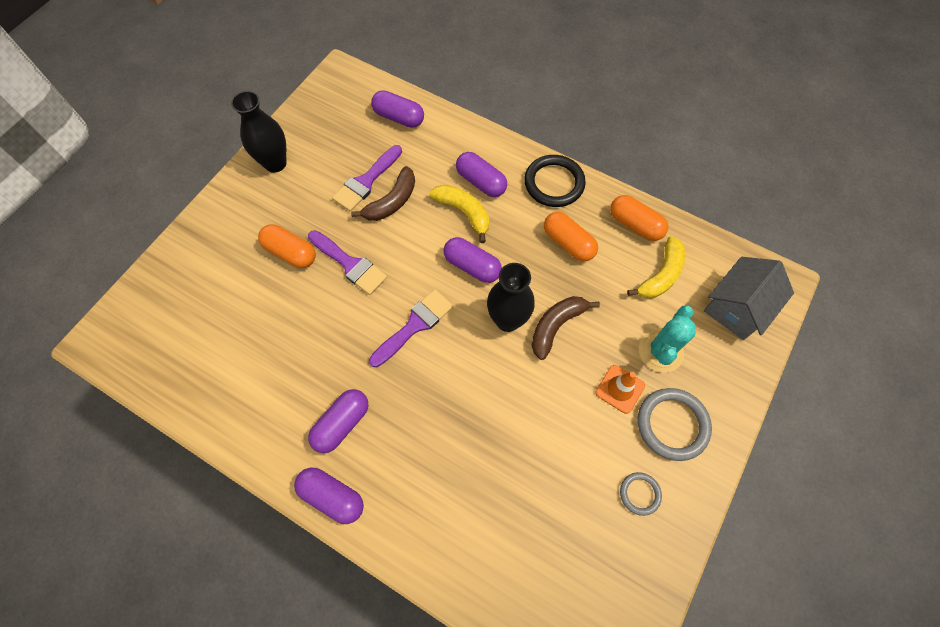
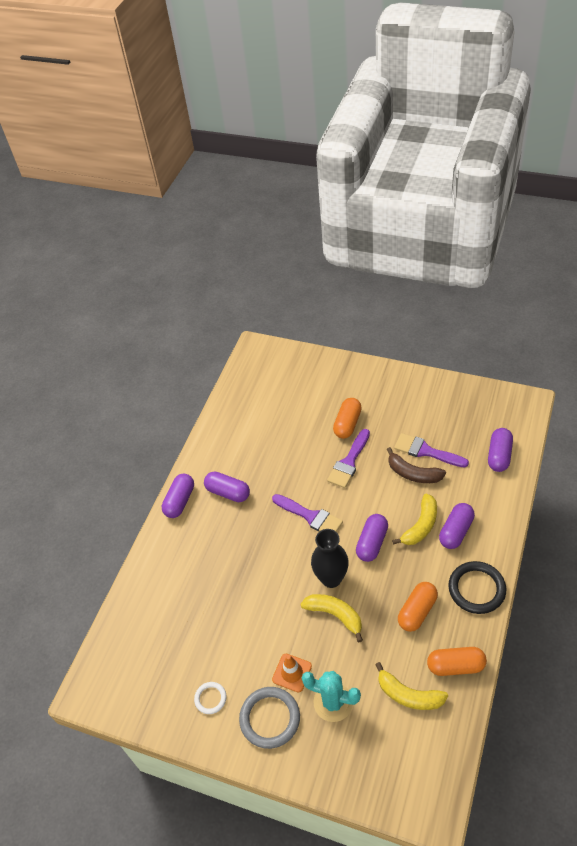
camera: 85 degrees right, 15 degrees down
(275, 163) = (420, 390): black vase -> none
(556, 326) = (335, 615): brown banana -> yellow banana
(635, 225) = (455, 666): orange capsule -> orange capsule turned 60 degrees clockwise
(640, 494) = (210, 698): grey ring -> white ring
(737, 308) = (394, 769): grey house -> none

